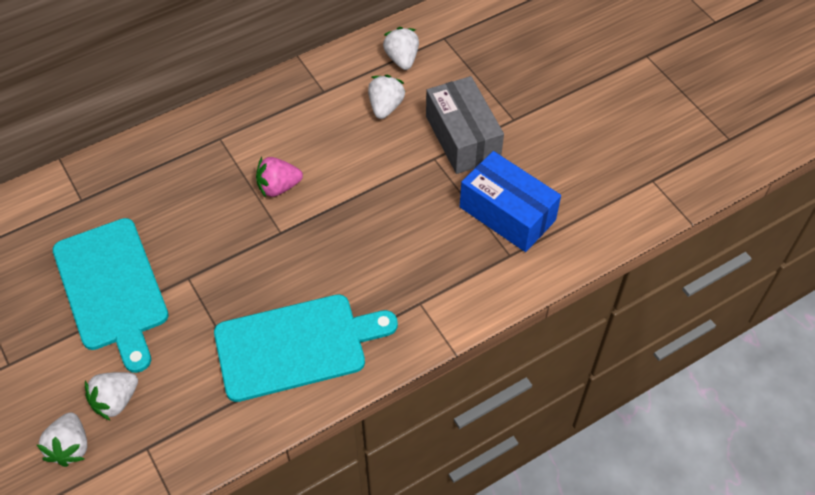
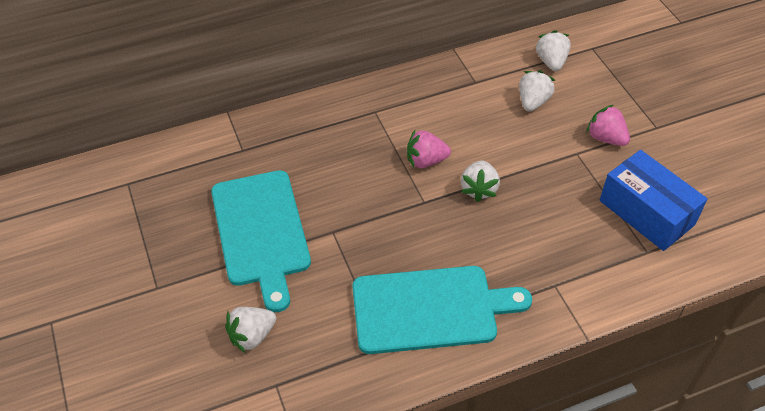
camera: 10 degrees right, 5 degrees down
(70, 447) = (204, 373): white strawberry -> white strawberry (479, 189)
(462, 138) = (606, 138): grey box -> pink strawberry

